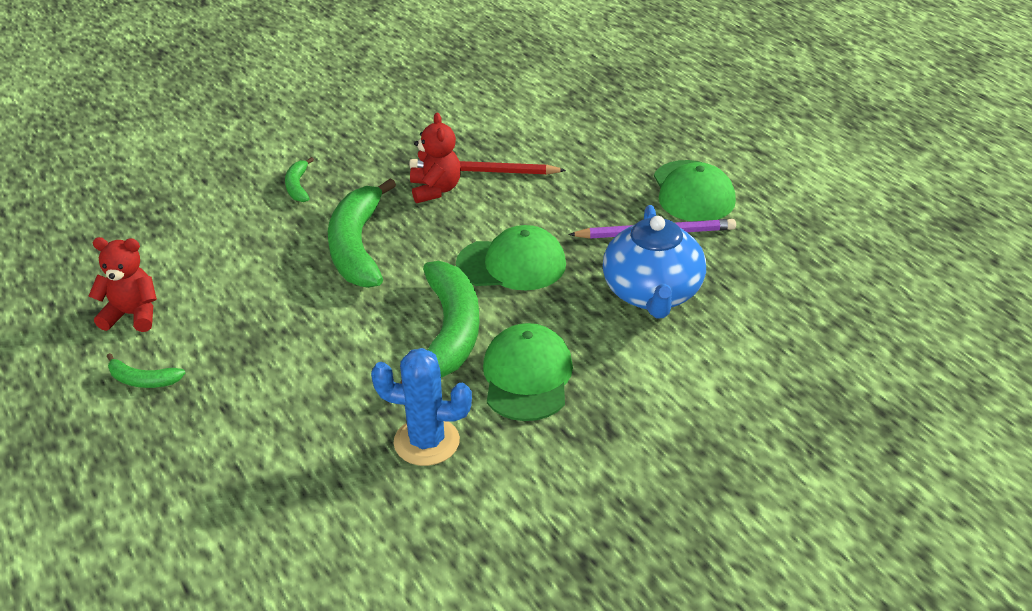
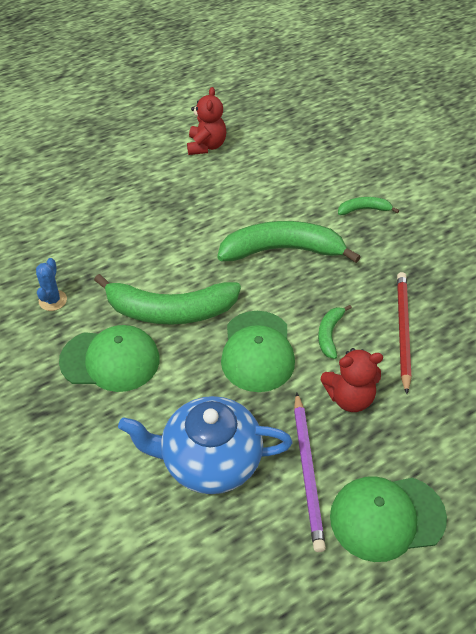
camera: 90 degrees right, 10 degrees up
(142, 380) = (141, 159): green banana -> green banana (329, 334)
(426, 442) = (53, 300): blue cactus -> blue cactus, size x0.59
(435, 190) = (368, 296): red teddy bear -> red teddy bear (349, 397)

